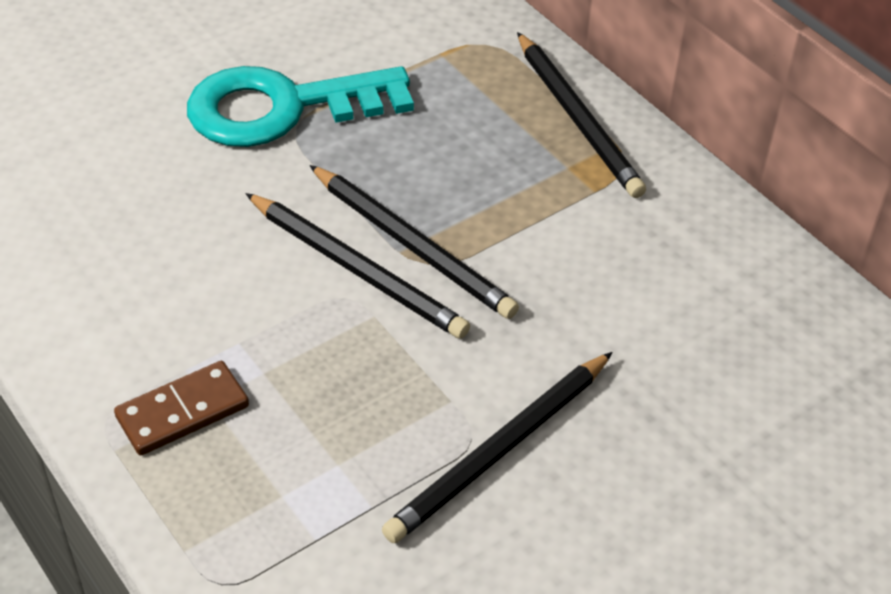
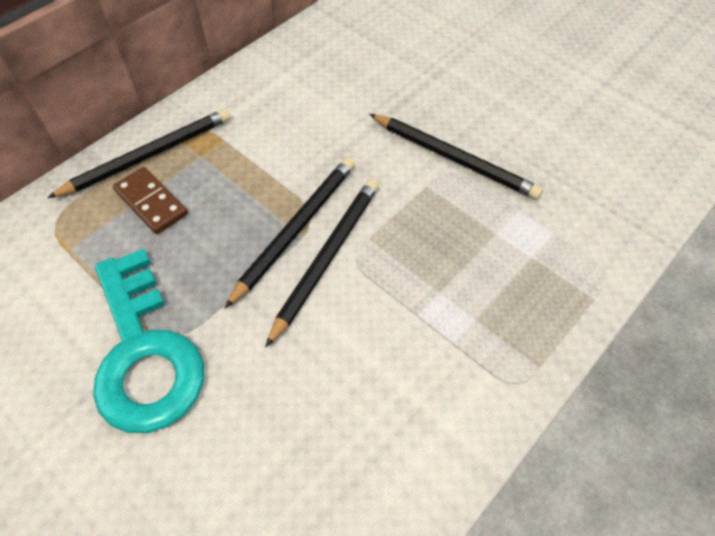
camera: 100 degrees left, 10 degrees up
(182, 411) = (490, 333): brown domino -> brown domino (151, 202)

